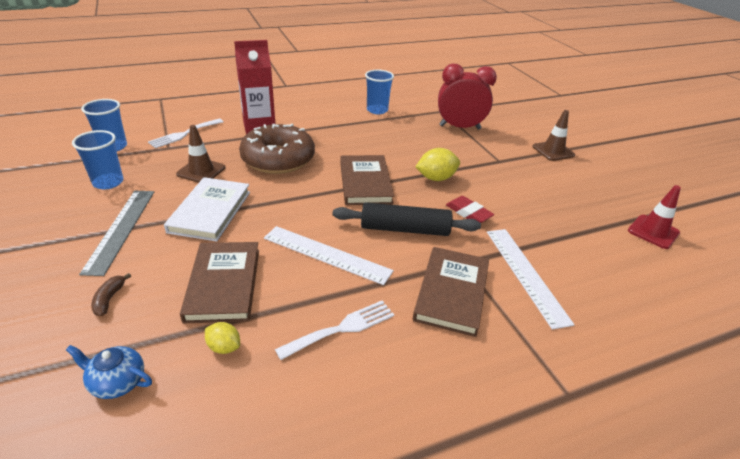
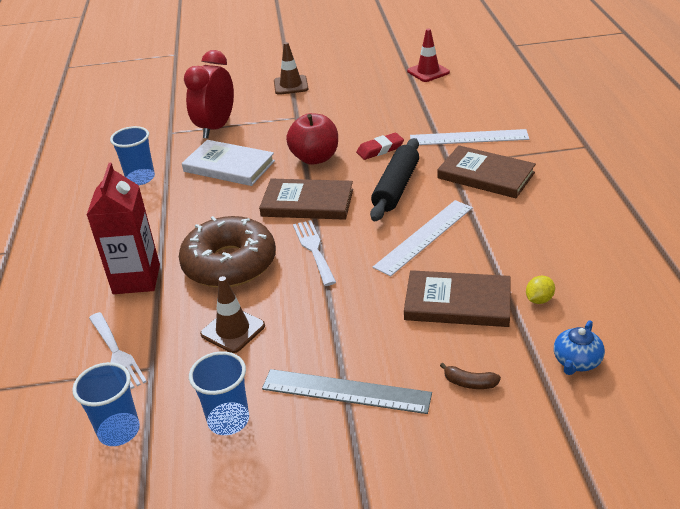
camera: 70 degrees left, 0 degrees up
(210, 211) = (329, 317): white book -> white book (229, 166)
(342, 328) = (521, 234): white fork -> white fork (313, 249)
(436, 178) = (315, 158): yellow lemon -> red apple

